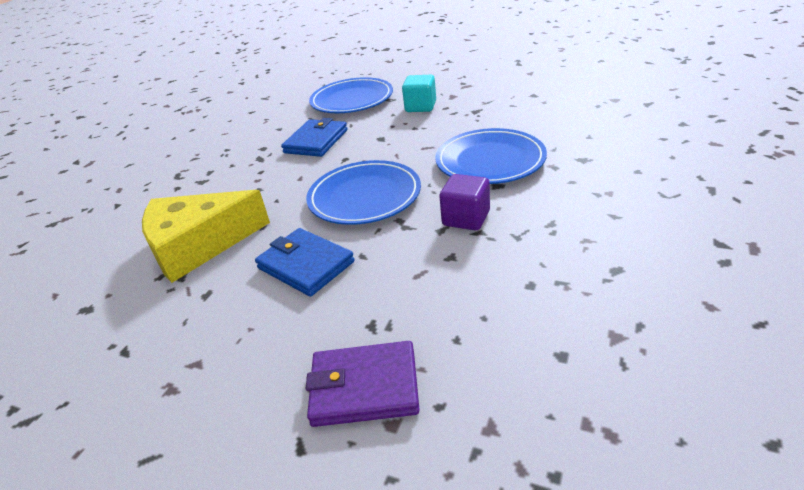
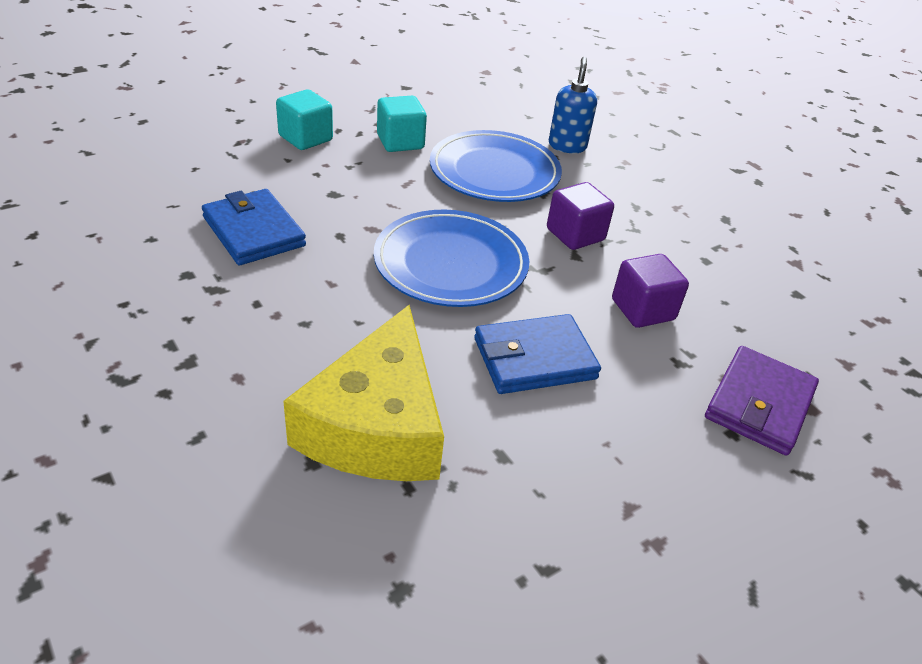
camera: 65 degrees left, 5 degrees up
(352, 100) = (187, 159): blue plate -> none
(414, 283) = (642, 310): none -> purple cube
(467, 124) = (400, 142): none -> turquoise cube
(579, 165) = (567, 146): none -> blue soap dispenser

